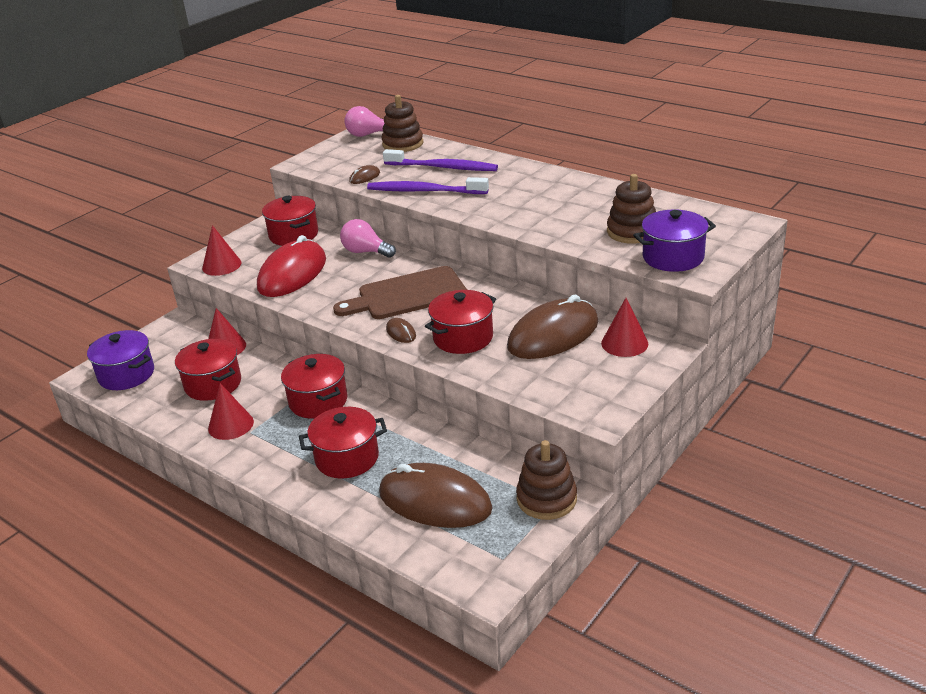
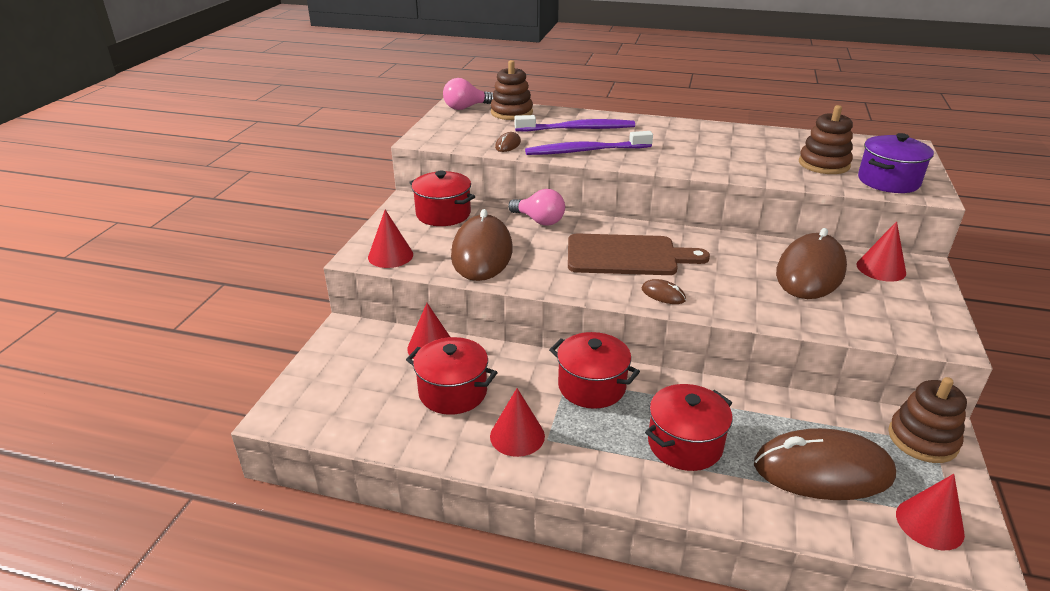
camera: 25 degrees left, 0 degrees up
(126, 374) = (333, 402): purple pot -> none
(292, 274) = (482, 253): red mouse -> brown mouse
(366, 252) = (539, 220): pink light bulb -> pink light bulb turned 150 degrees counterclockwise
(407, 295) = (627, 256): brown cutting board -> brown cutting board turned 135 degrees counterclockwise
(463, 338) = (730, 289): red pot -> none
(477, 557) = (929, 523): none -> red cone

